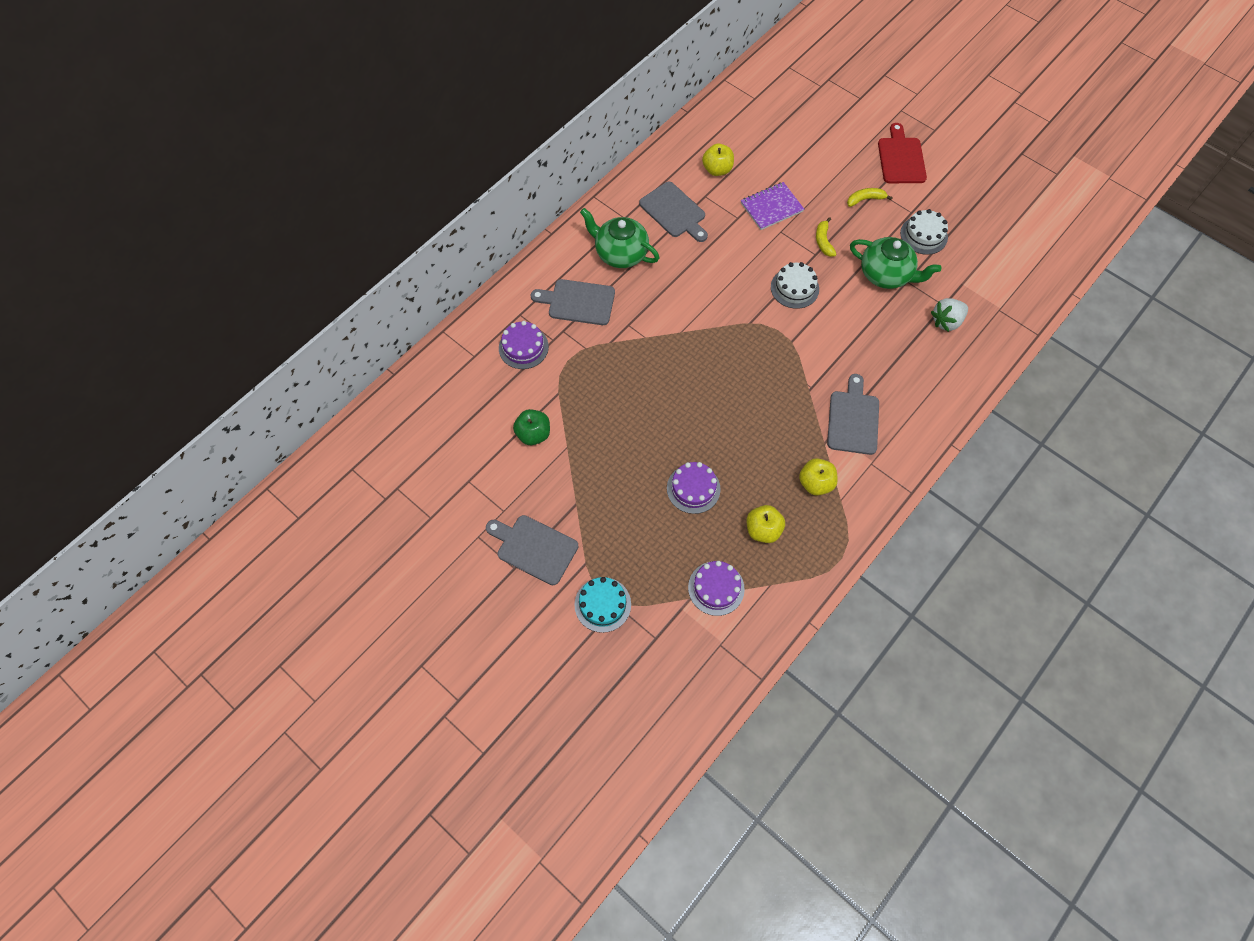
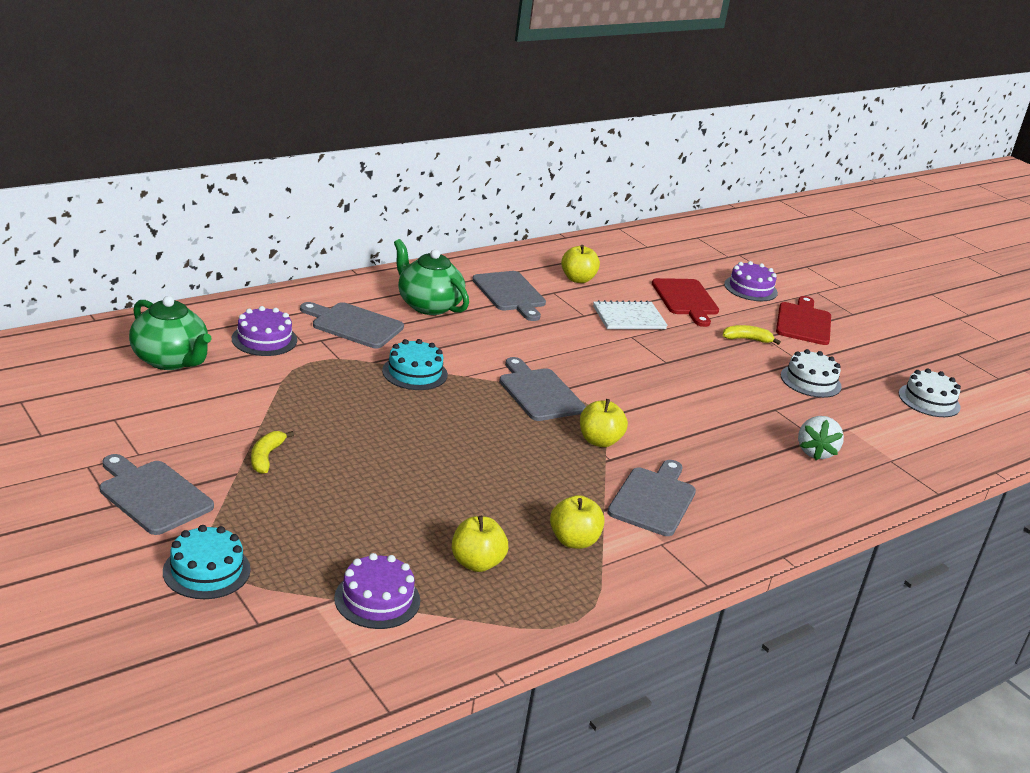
camera: 10 degrees right, 35 degrees down
(533, 434) = (226, 404): green apple -> none
(644, 343) = (414, 372): none -> turquoise cake
(693, 488) = (402, 501): purple cake -> purple cake (750, 288)
(739, 330) = (539, 393): none -> grey cutting board
(771, 207) = (629, 318): purple notebook -> white notebook
(794, 288) = (627, 379): white cake -> white cake (929, 400)
(798, 370) = (599, 441): none -> yellow apple
(806, 164) = (686, 299): none -> red cutting board
(823, 241) = (681, 355): yellow banana -> yellow banana (266, 457)
(886, 275) = (749, 398): green teapot -> green teapot (170, 360)
(946, 321) = (815, 452): white strawberry -> white strawberry turned 60 degrees counterclockwise

